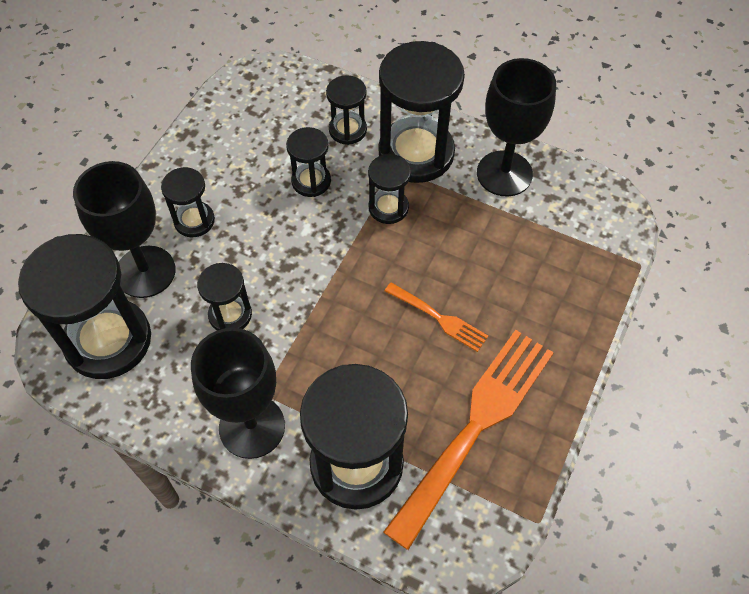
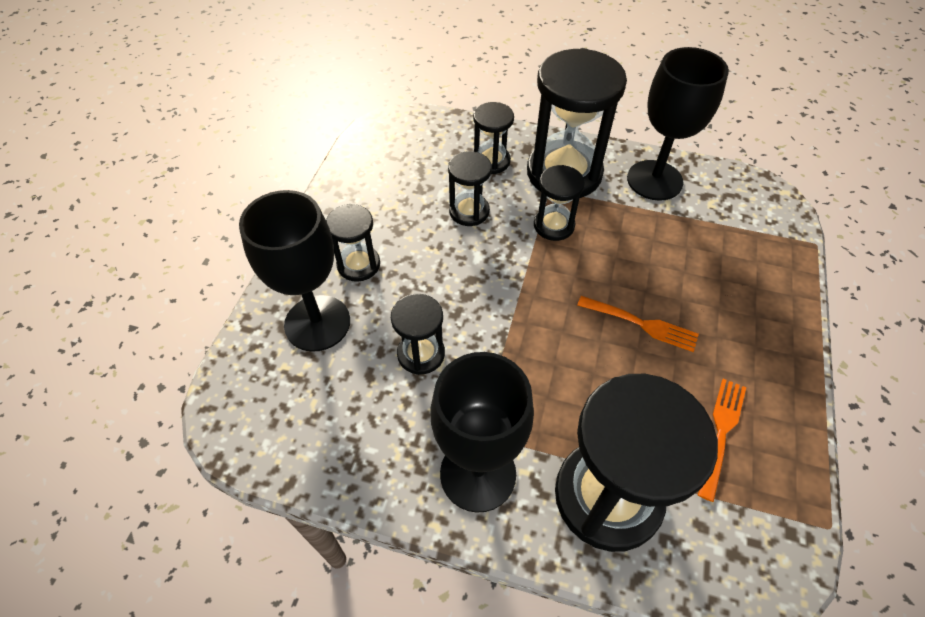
camera: 10 degrees left, 5 degrees down
(108, 340) = (291, 403): black hourglass -> none
(475, 428) = (721, 433): orange fork -> orange fork, size x0.47

